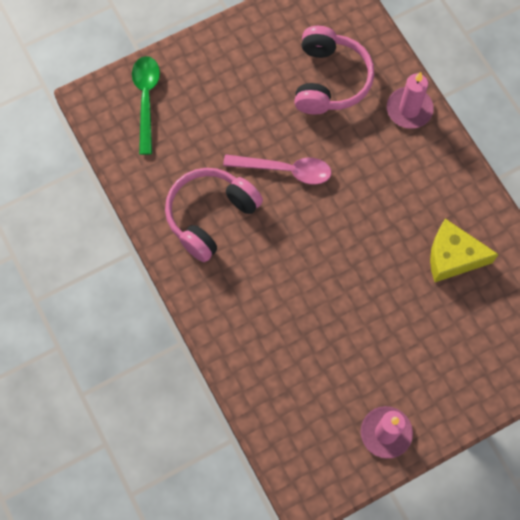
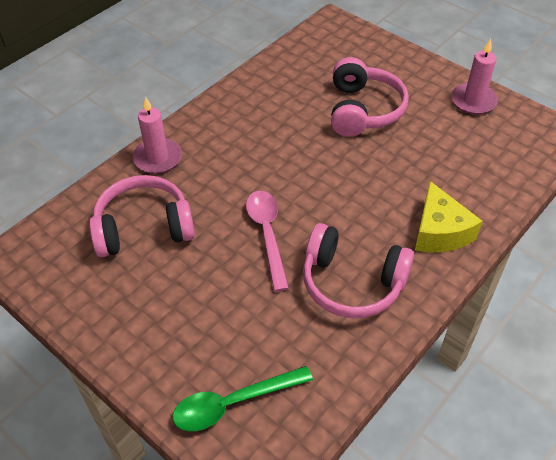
camera: 110 degrees left, 20 degrees down
(411, 314) = (363, 110): none -> pink headphones
(453, 257) = (296, 97): yellow cheese -> yellow cheese (439, 232)

